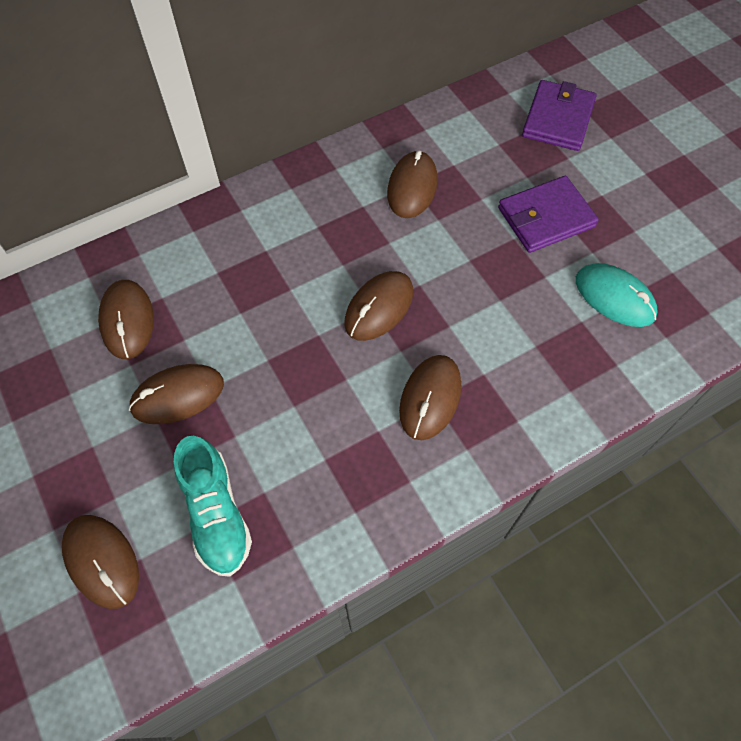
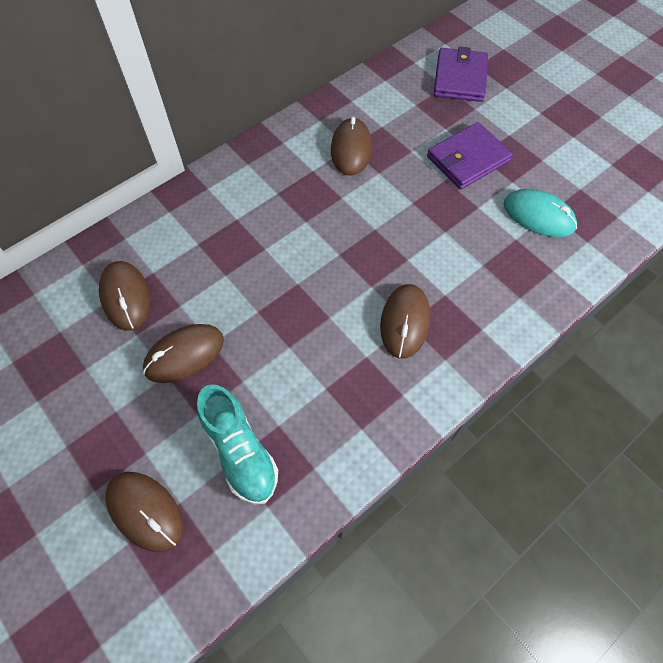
camera: 10 degrees left, 0 degrees up
(379, 308) = (345, 253): brown mouse -> none

